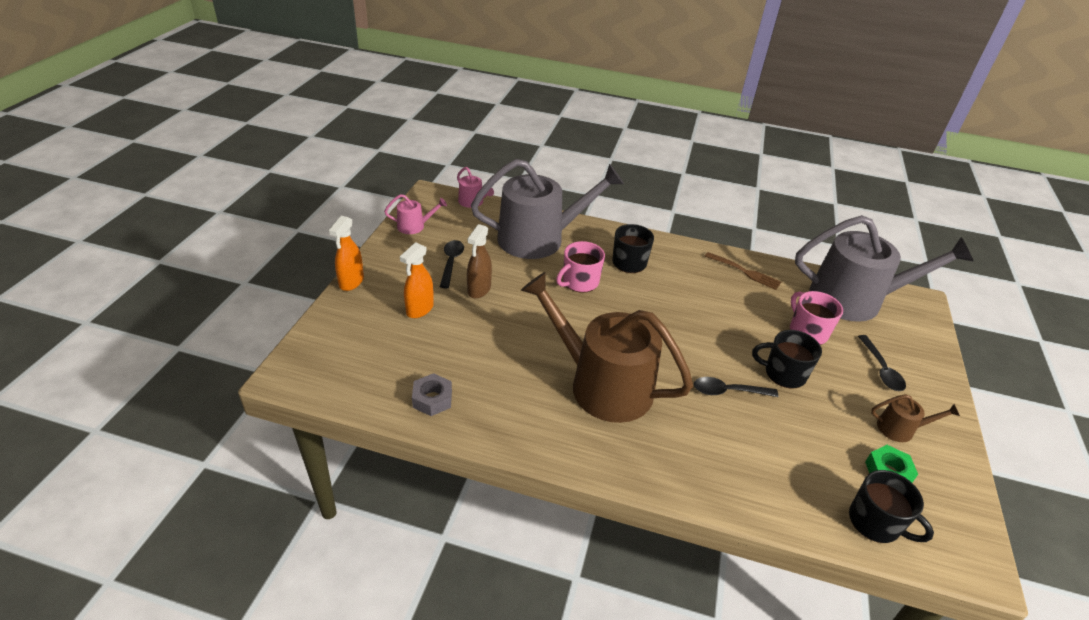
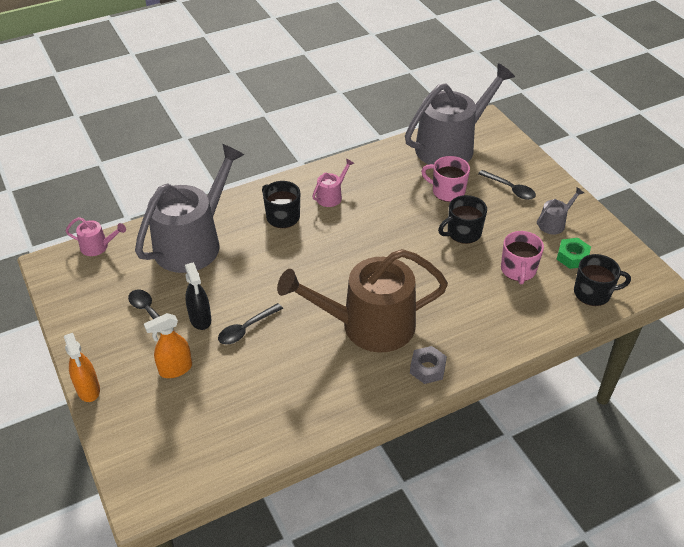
camera: 40 degrees left, 5 degrees up
(414, 226) = (76, 303): pink watering can -> pink watering can (331, 196)
(419, 309) = (175, 369): orange spray bottle -> orange spray bottle turned 75 degrees clockwise
(432, 399) = (273, 426): grey nut -> grey nut (427, 368)
(479, 290) = (200, 319): brown spray bottle -> black spray bottle
(579, 282) = (266, 258): pink mug -> pink mug (518, 270)
(728, 391) = (445, 270): black spoon -> black spoon (246, 329)
(745, 272) = (366, 170): brown fork -> none
(900, 429) = (554, 223): brown watering can -> grey watering can

